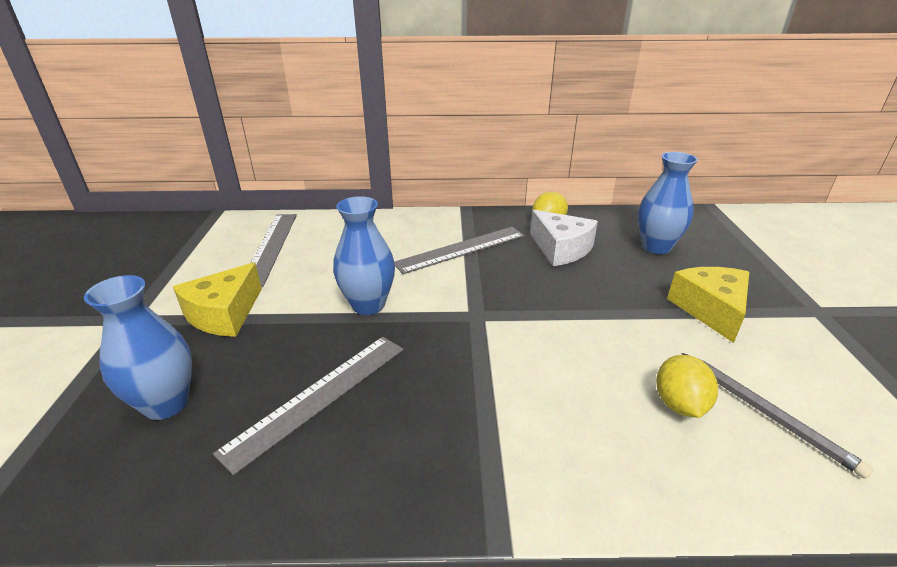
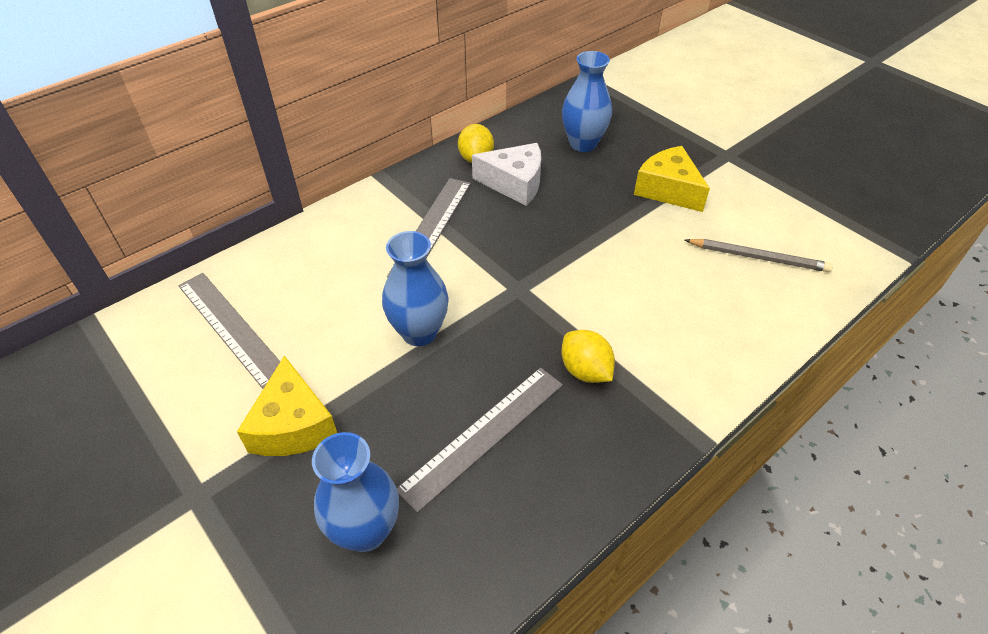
camera: 40 degrees left, 15 degrees up
(319, 396) = (483, 435): grey ruler -> grey ruler turned 45 degrees clockwise
(679, 404) = (712, 281): yellow lemon -> yellow lemon (585, 371)

